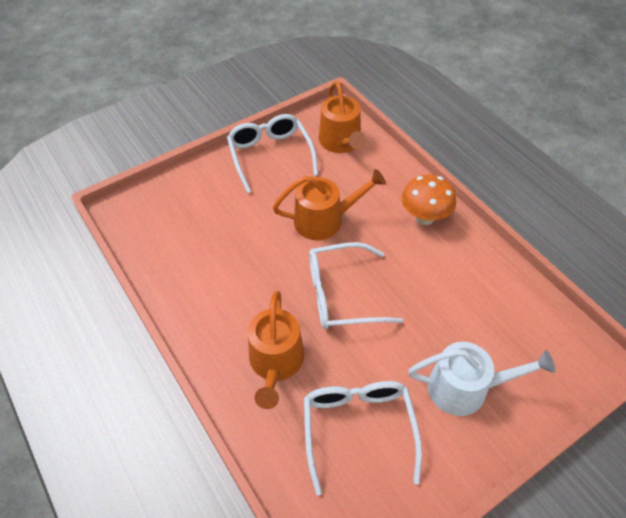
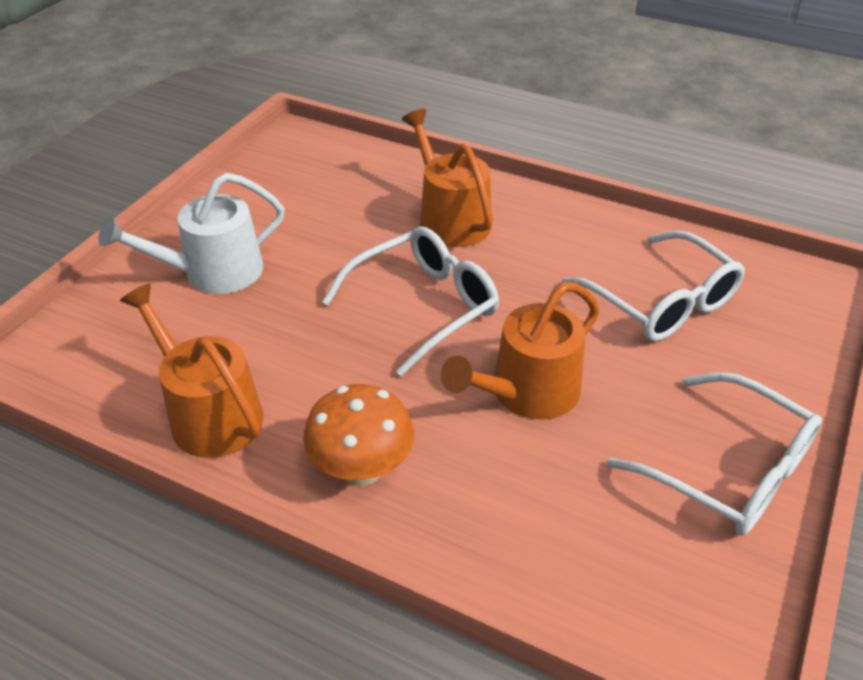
camera: 150 degrees right, 10 degrees down
(341, 142) = (630, 570): orange watering can -> orange watering can (209, 414)
(358, 429) = (322, 204): white glasses -> white glasses (661, 302)

